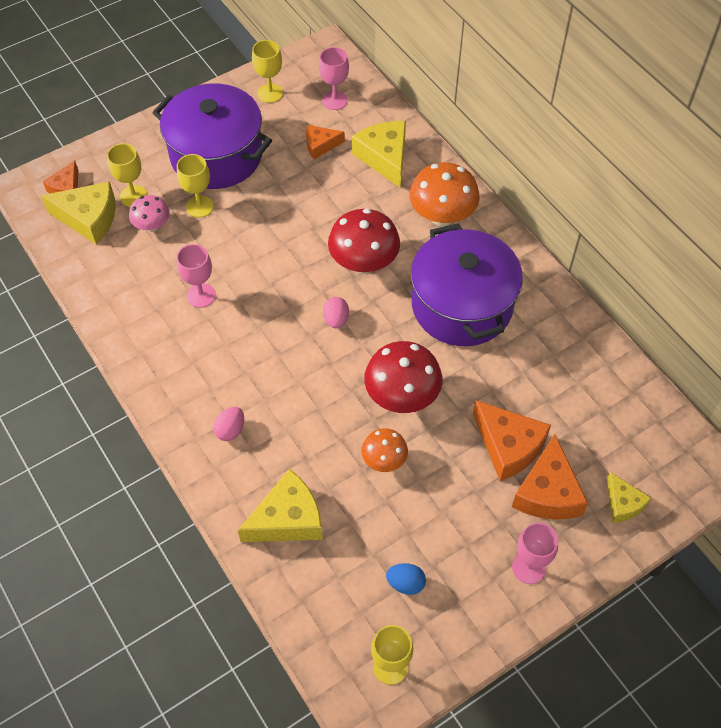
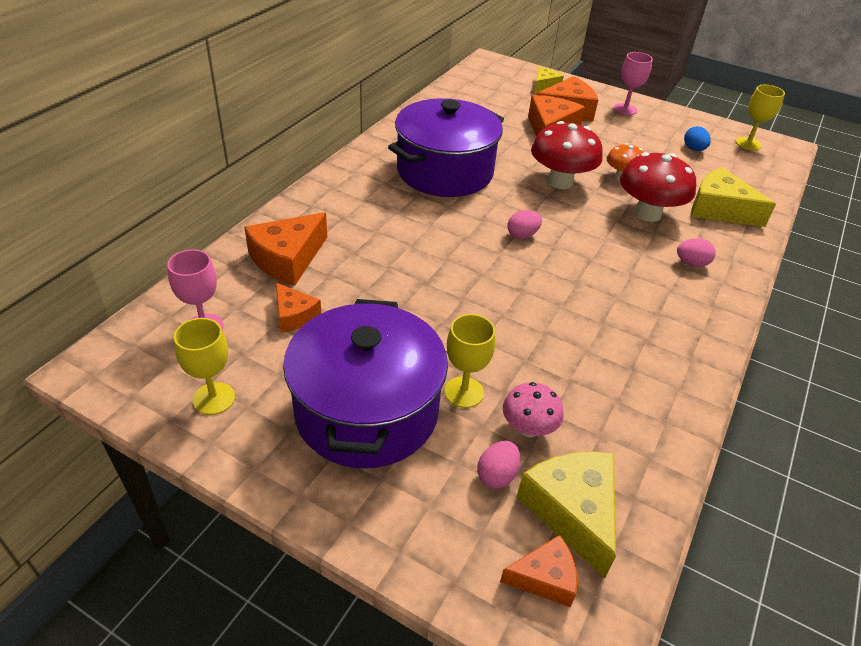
camera: 120 degrees left, 15 degrees down
(133, 196) = (497, 475): yellow goblet -> pink egg
(201, 295) = (582, 338): pink goblet -> none
(364, 263) = (443, 236): red mushroom -> red mushroom (647, 213)
(384, 157) = (287, 259): yellow cheese -> orange cheese
(442, 216) = (348, 203): orange mushroom -> none

